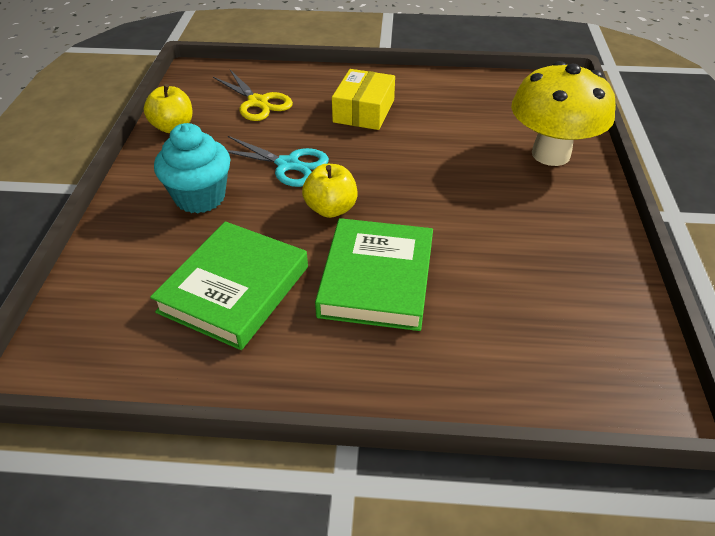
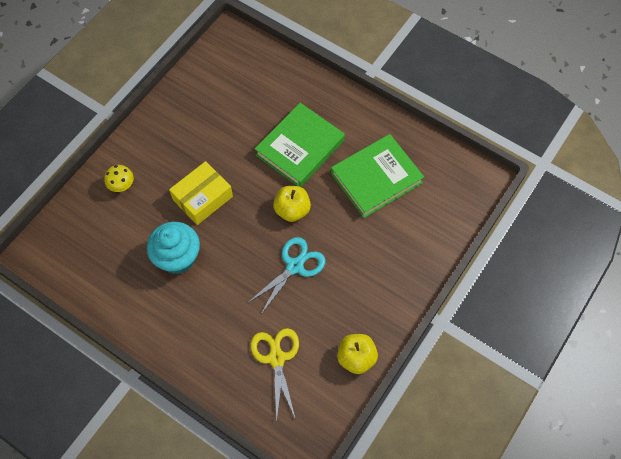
camera: 150 degrees left, 20 degrees up
(200, 197) = (366, 263): turquoise cupcake -> turquoise cupcake (178, 258)
(288, 165) = (295, 266): turquoise scissors -> turquoise scissors turned 75 degrees clockwise
(364, 111) = (204, 300): yellow box -> yellow box (202, 198)
(550, 154) = (122, 186): yellow mushroom -> yellow mushroom, size x0.41

